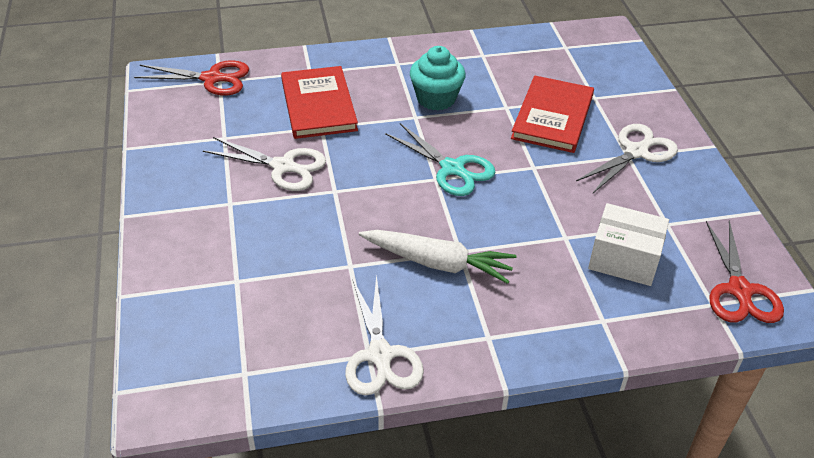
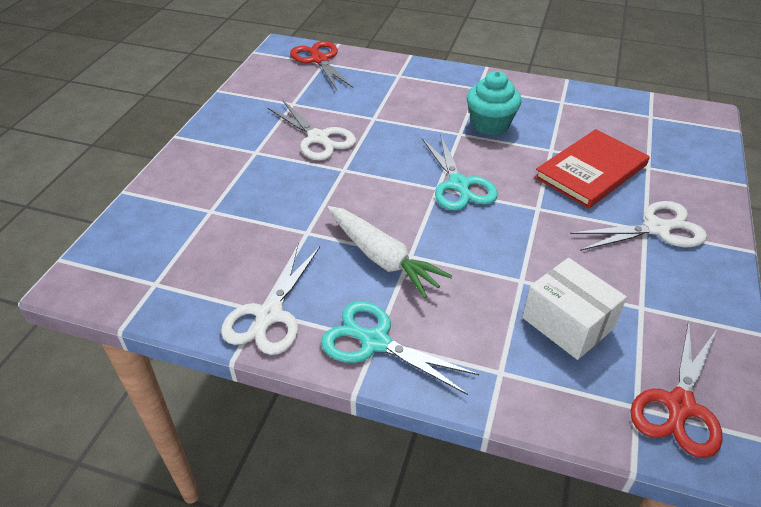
camera: 30 degrees right, 0 degrees up
(212, 78) = (319, 60): red scissors -> red scissors turned 150 degrees counterclockwise
(318, 105) = (385, 101): red book -> none
(489, 339) = (375, 342): none -> turquoise scissors

